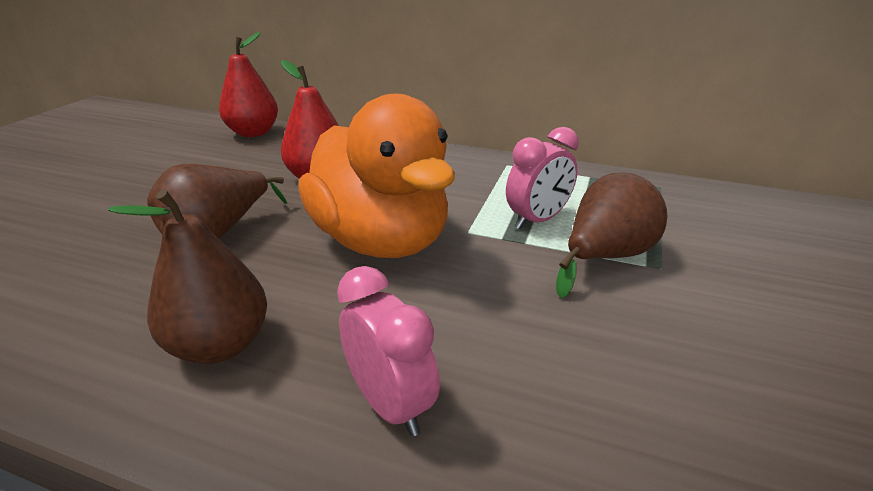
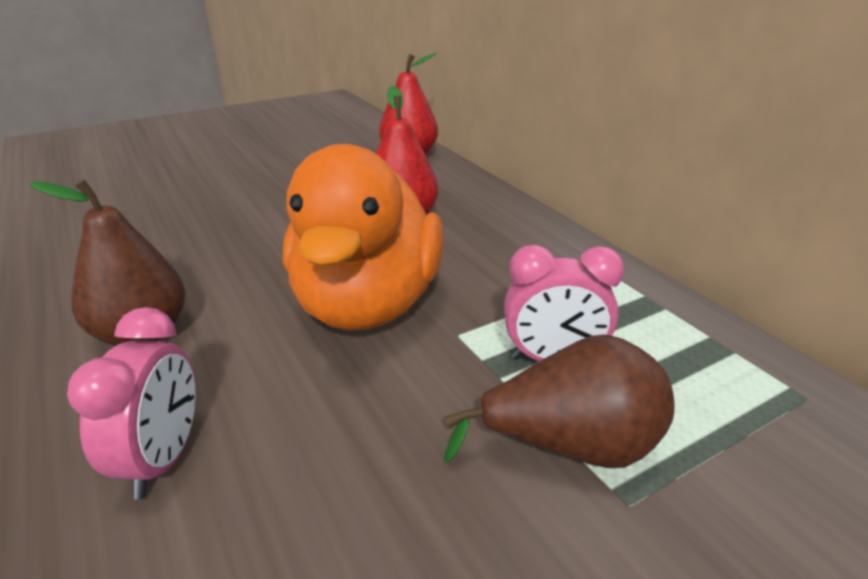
camera: 40 degrees right, 0 degrees up
(219, 233) = (263, 239): brown pear -> none

